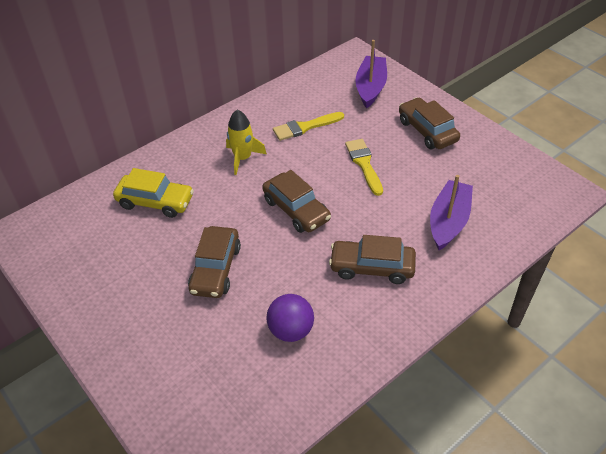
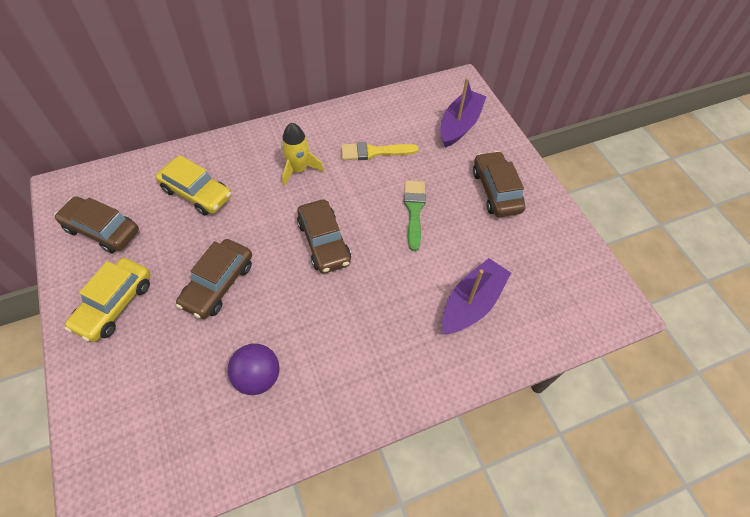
camera: 15 degrees right, 10 degrees up
(124, 313) = (115, 304): none -> yellow car
(364, 164) = (414, 211): yellow brush -> green brush
(372, 267) = (369, 332): brown car -> brown car (102, 230)

